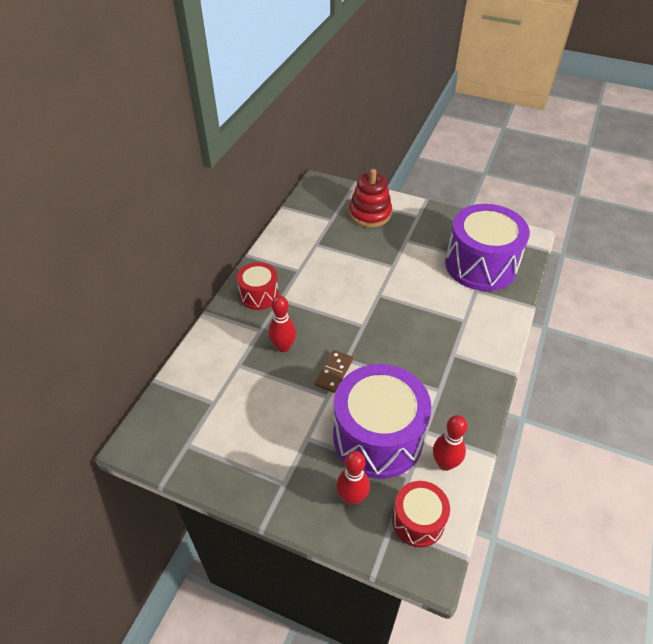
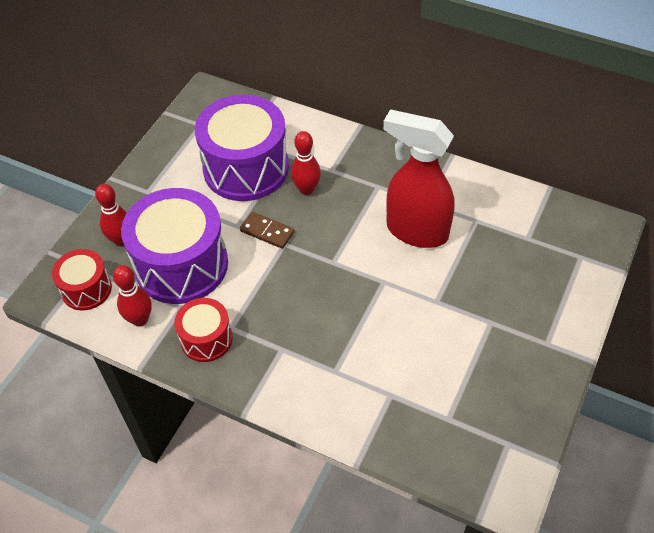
camera: 95 degrees right, 5 degrees up
(259, 295) = (385, 167): red drum -> red drum (206, 339)
(328, 276) = (416, 231): none -> red spray bottle
(370, 214) = (545, 283): red stacking toy -> none
(480, 265) = (441, 410): purple drum -> purple drum (246, 168)

